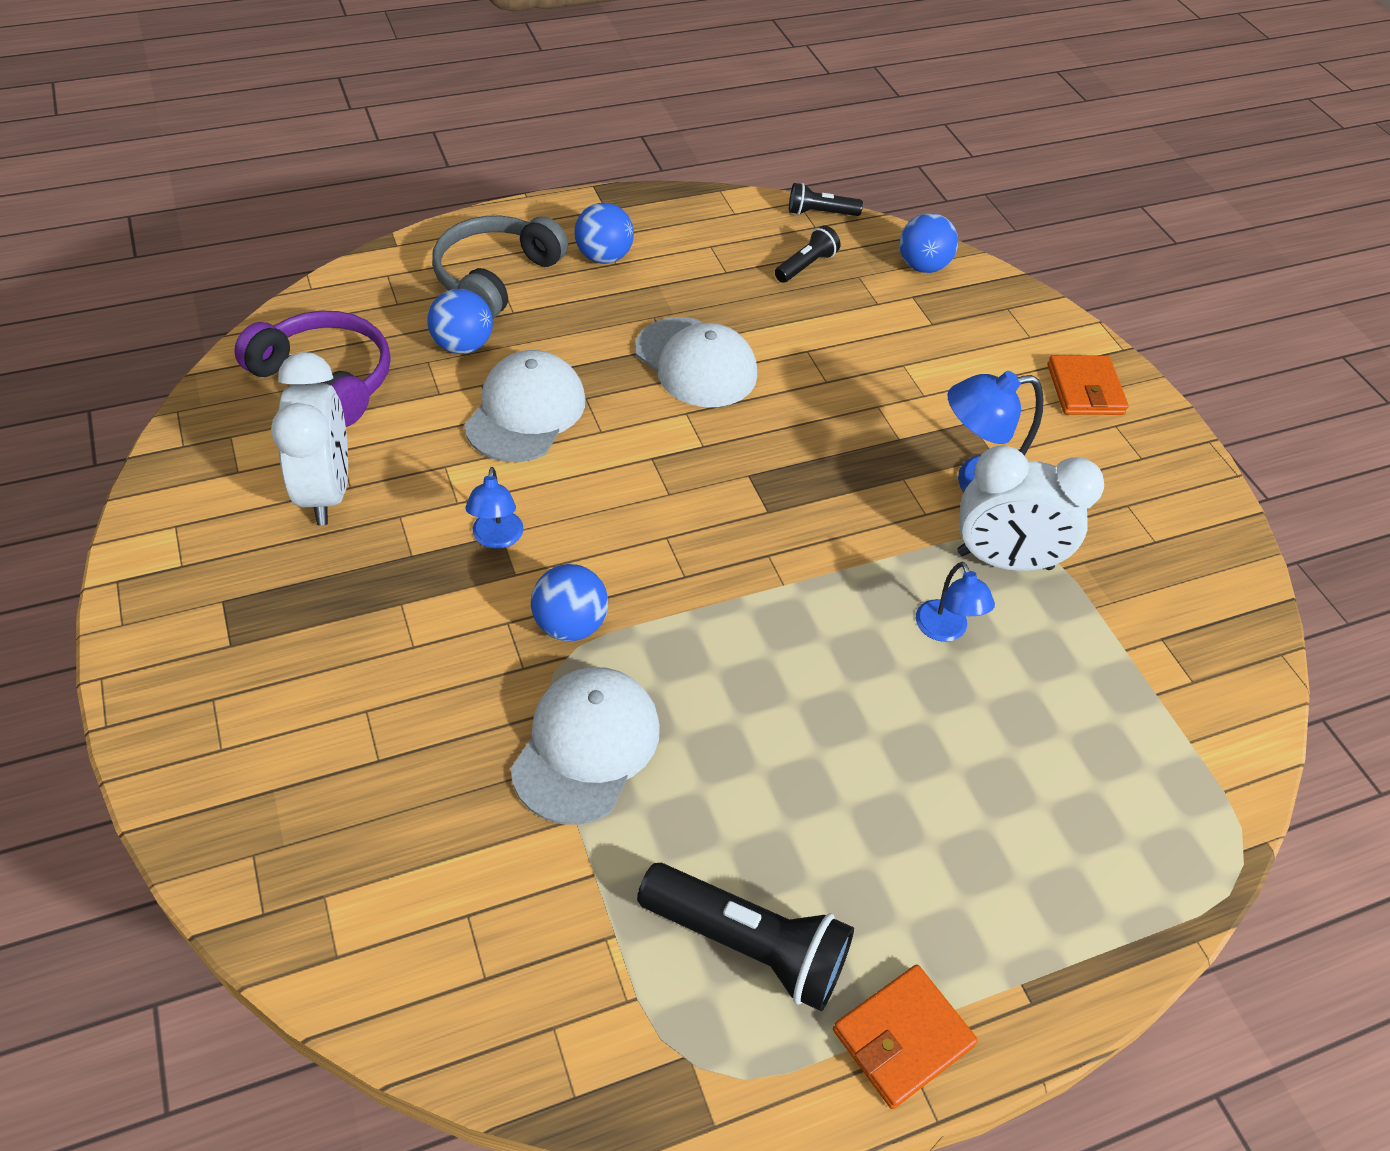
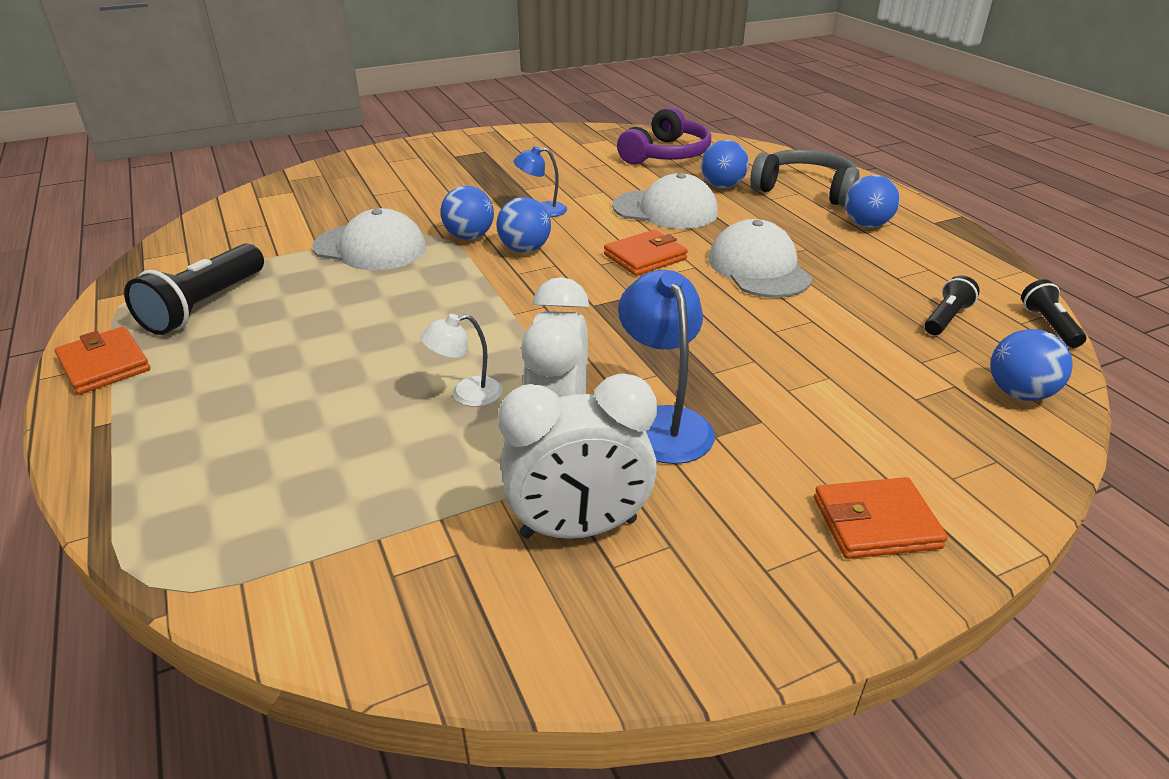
camera: 90 degrees right, 15 degrees down
(326, 492) = (570, 164): white clock -> white clock (579, 528)
(619, 565) = (525, 249): none -> blue ball
(657, 451) = (645, 257): none -> orange wallet
(696, 363) = (758, 268): white cap -> white cap turned 120 degrees clockwise
(806, 266) = (946, 318): black flashlight -> black flashlight turned 90 degrees counterclockwise
(945, 630) = (466, 394): blue lamp -> white lamp

